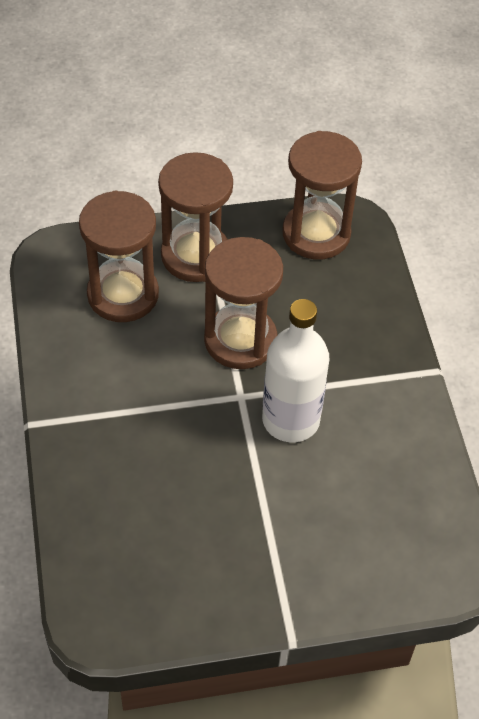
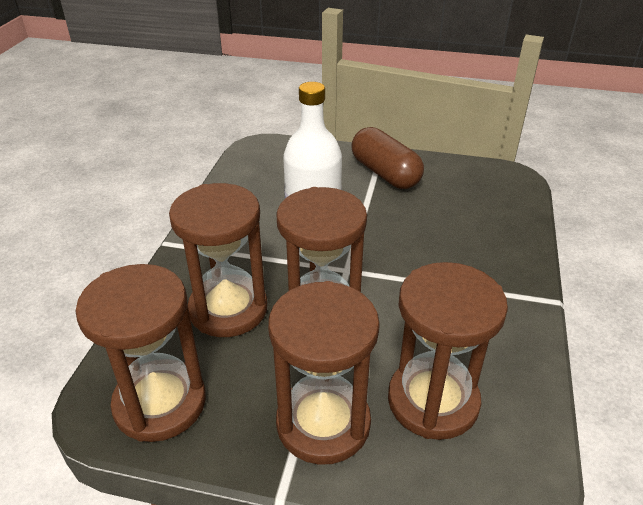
camera: 155 degrees left, 15 degrees down
(263, 570) = (385, 173): none -> brown capsule
(321, 319) = (228, 309): none -> brown hourglass

